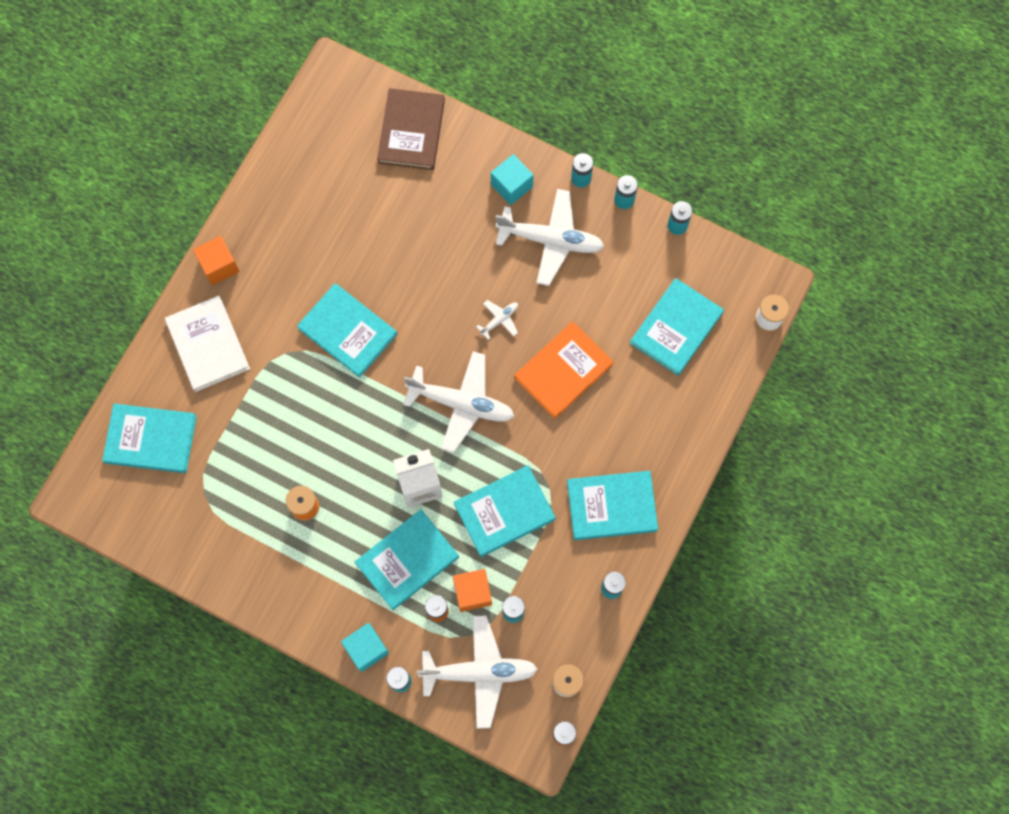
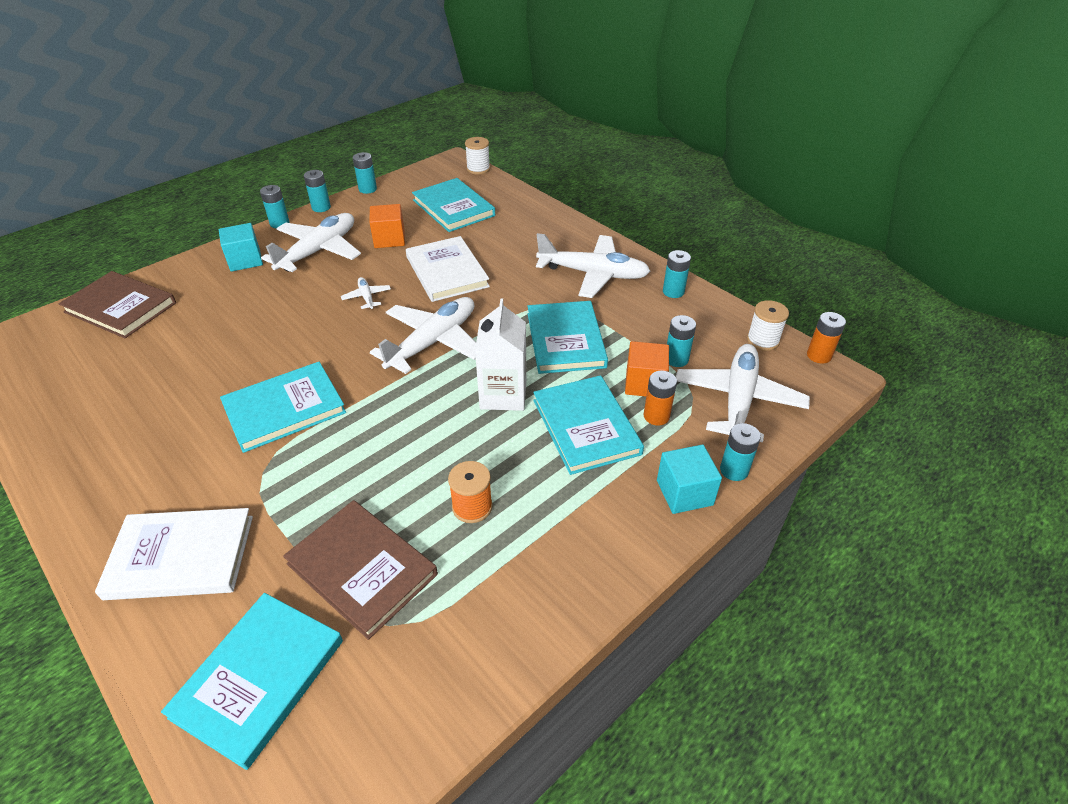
camera: 70 degrees left, 30 degrees down
(219, 266) = (89, 513): orange cube -> orange cube (389, 239)
(235, 459) = (362, 569): none -> brown book
(563, 371) = (447, 272): orange book -> white book
(611, 506) = (593, 274): turquoise book -> white plane

